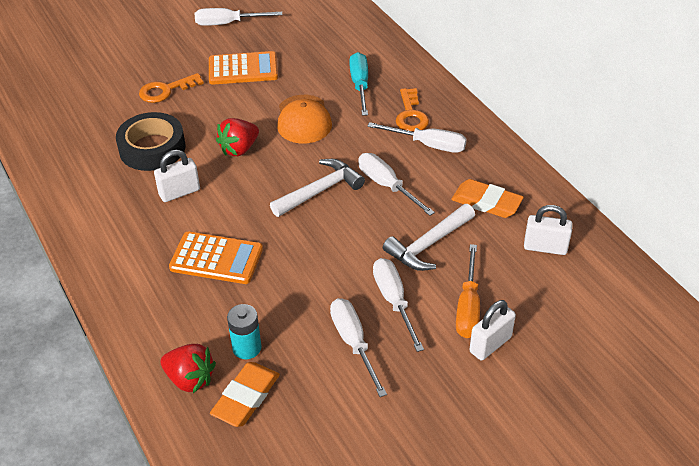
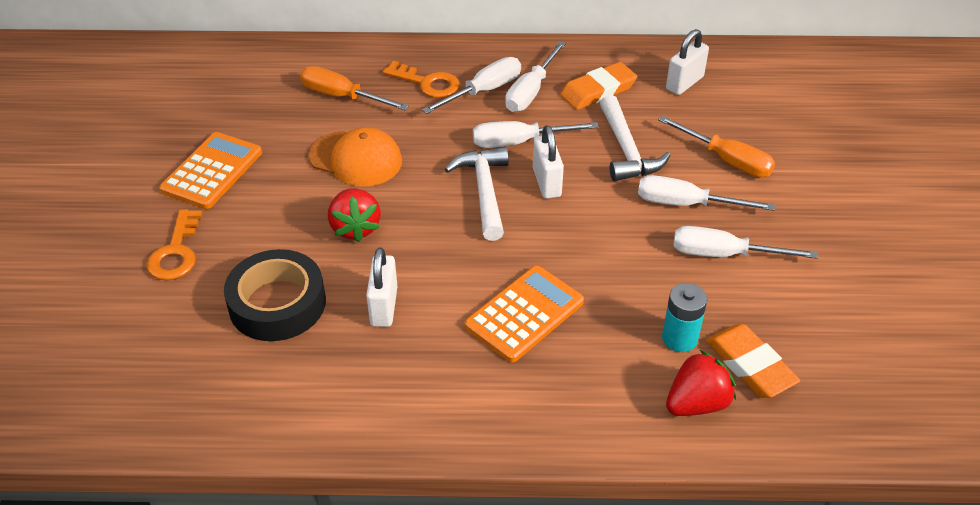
camera: 60 degrees left, 0 degrees up
(228, 23) = (107, 151): white screwdriver -> white screwdriver (531, 91)
(360, 85) = (342, 97): turquoise screwdriver -> orange screwdriver
(490, 344) = (781, 166): white padlock -> white padlock (546, 182)

